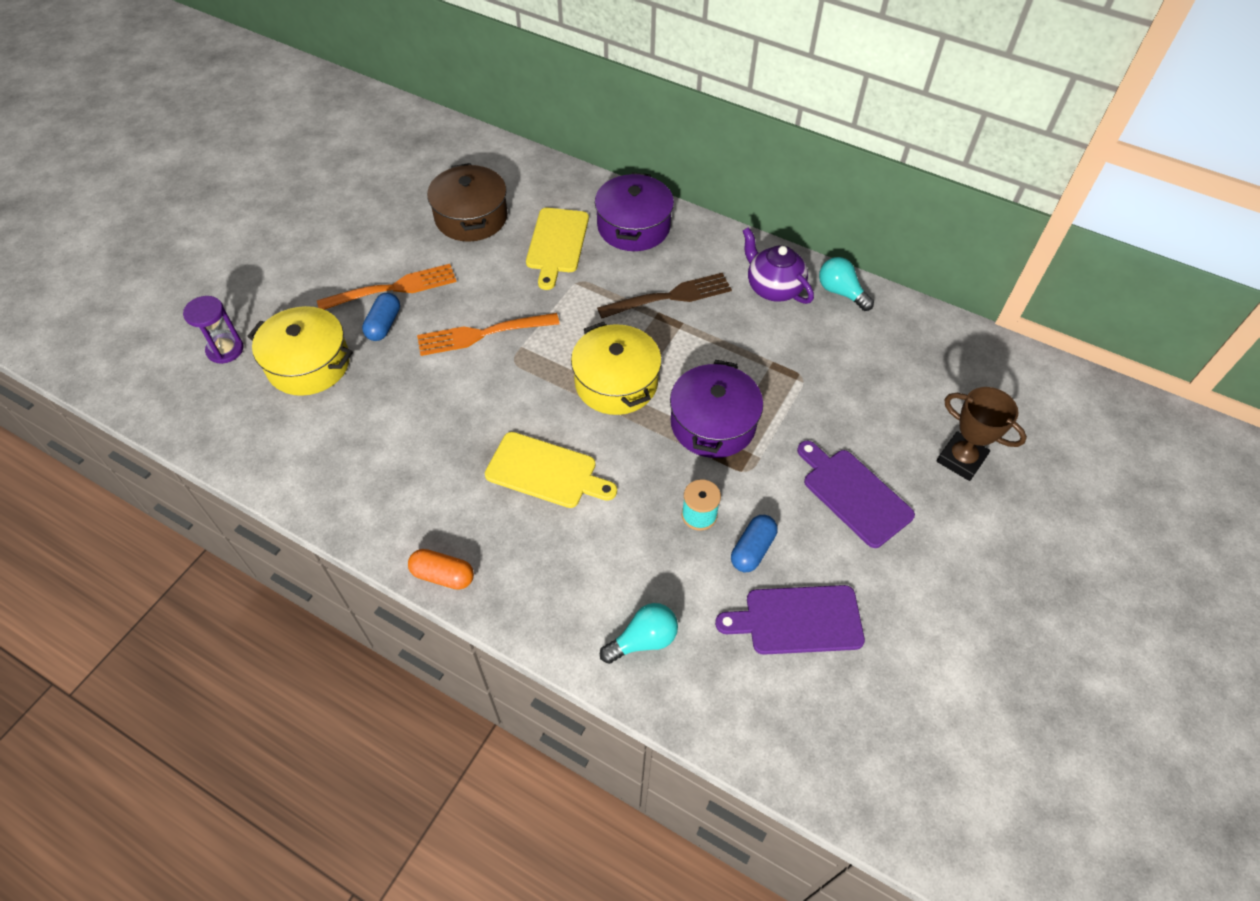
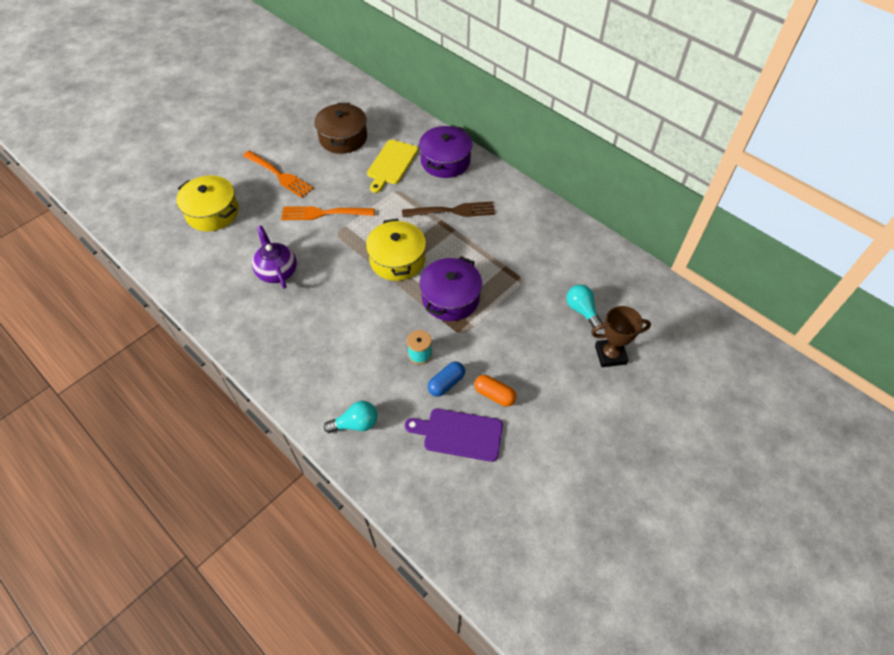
camera: 15 degrees right, 0 degrees up
(225, 349) = (167, 194): purple hourglass -> none
(384, 324) = (265, 196): blue capsule -> none
(393, 289) = (279, 175): orange fork -> orange fork turned 45 degrees clockwise
(443, 575) = (247, 357): orange capsule -> orange capsule (494, 395)
(545, 471) = (332, 307): yellow cutting board -> none
(773, 288) = (524, 217): purple teapot -> purple teapot (277, 271)
(841, 292) = (569, 228): turquoise light bulb -> turquoise light bulb (582, 310)
(854, 494) = (527, 362): purple cutting board -> none
(961, 459) = (610, 355): brown trophy -> brown trophy turned 60 degrees counterclockwise

